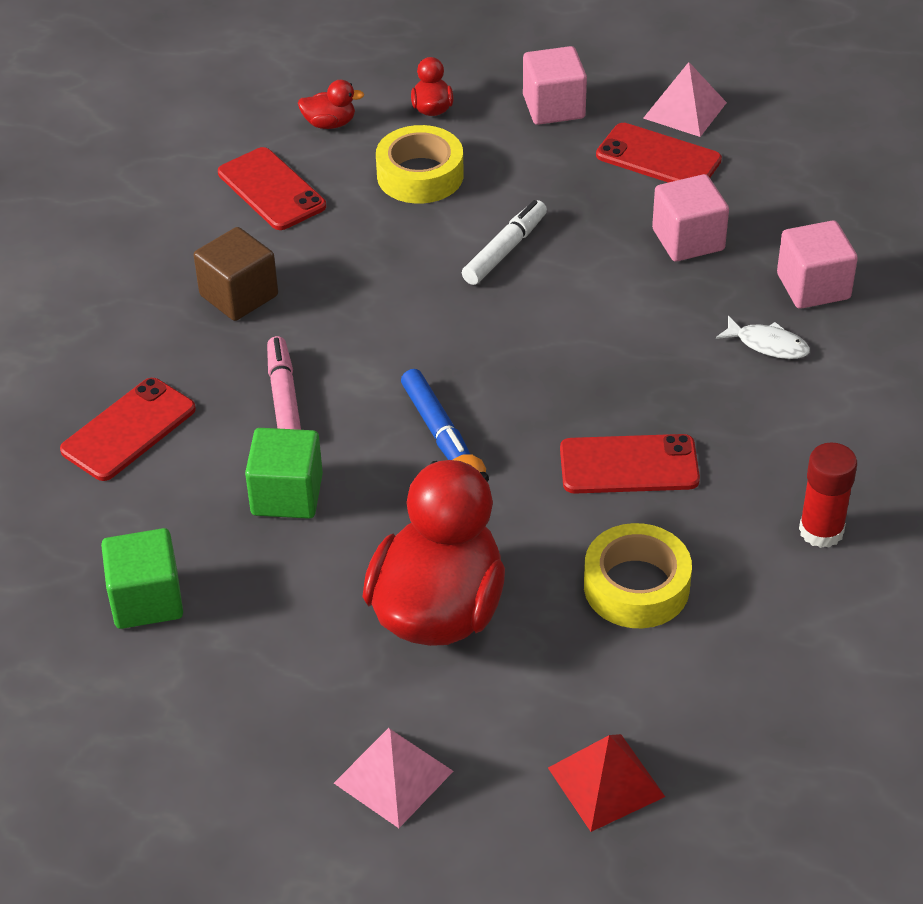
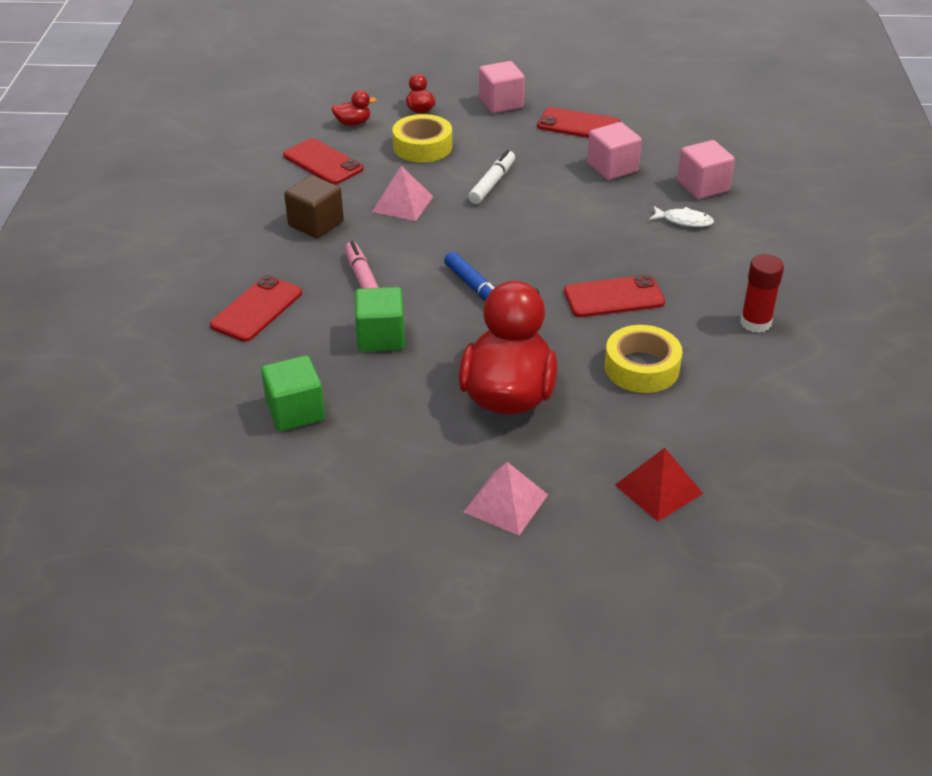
camera: 10 degrees left, 5 degrees down
(685, 110) = (587, 98): pink pyramid -> pink pyramid (403, 204)

